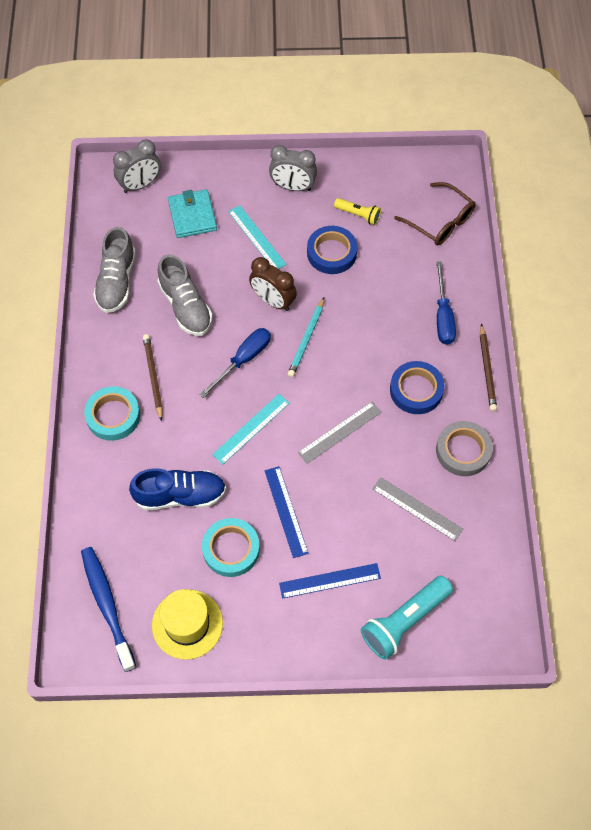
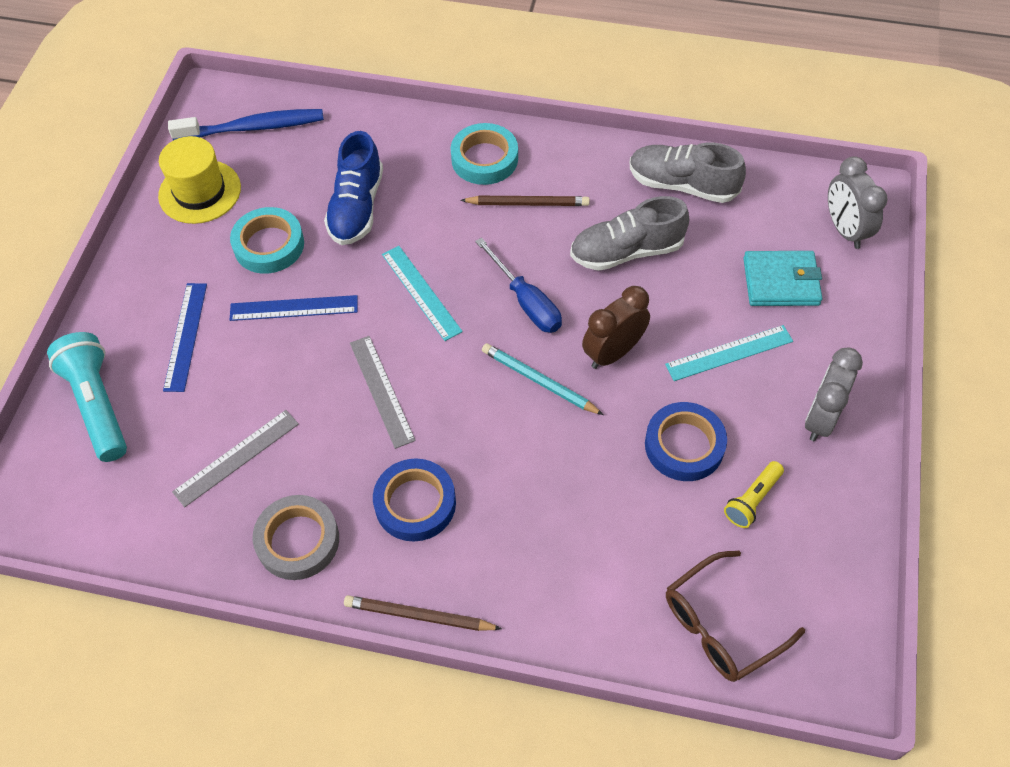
camera: 105 degrees right, 5 degrees down
(443, 316) = (532, 577): blue screwdriver -> none

